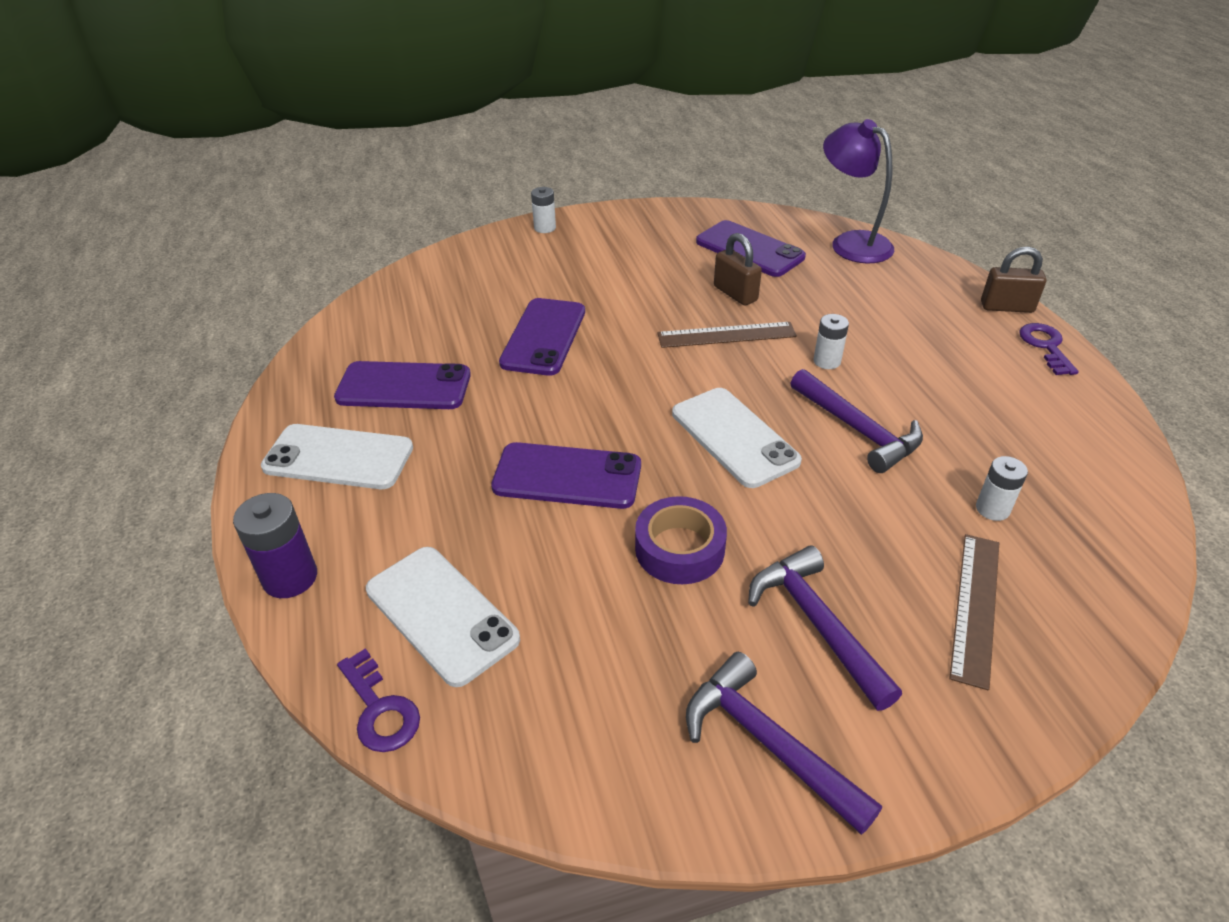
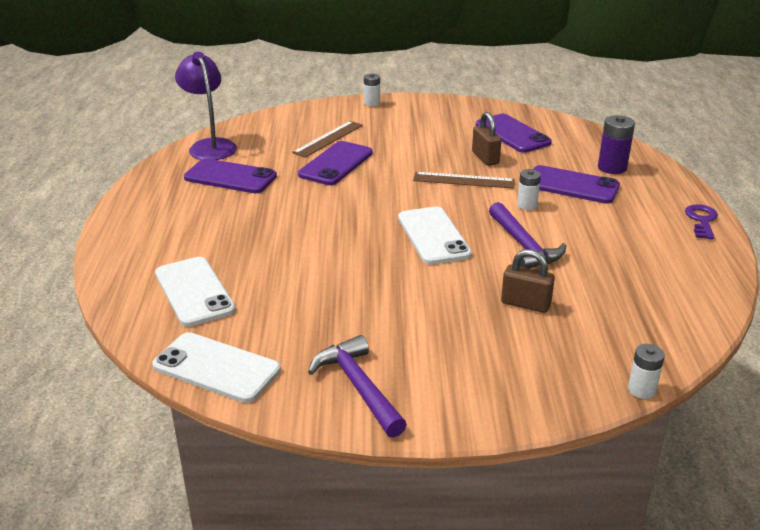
camera: 15 degrees right, 10 degrees down
(290, 577) = (115, 259): purple battery -> purple battery (612, 168)
(338, 457) = (171, 207): white phone -> white phone (216, 368)
(380, 709) = (136, 328): purple key -> none
(567, 476) = (309, 238): purple phone -> purple phone (572, 185)
(679, 549) = (360, 286): purple tape -> none
(817, 624) = (427, 338): purple hammer -> none
(851, 243) = (593, 140): purple lamp -> purple lamp (210, 146)
(975, 607) = (542, 349): brown ruler -> brown ruler (328, 139)
(992, 509) = (591, 302): white battery -> white battery (641, 390)
(1006, 307) = (688, 193): brown padlock -> brown padlock (525, 304)

